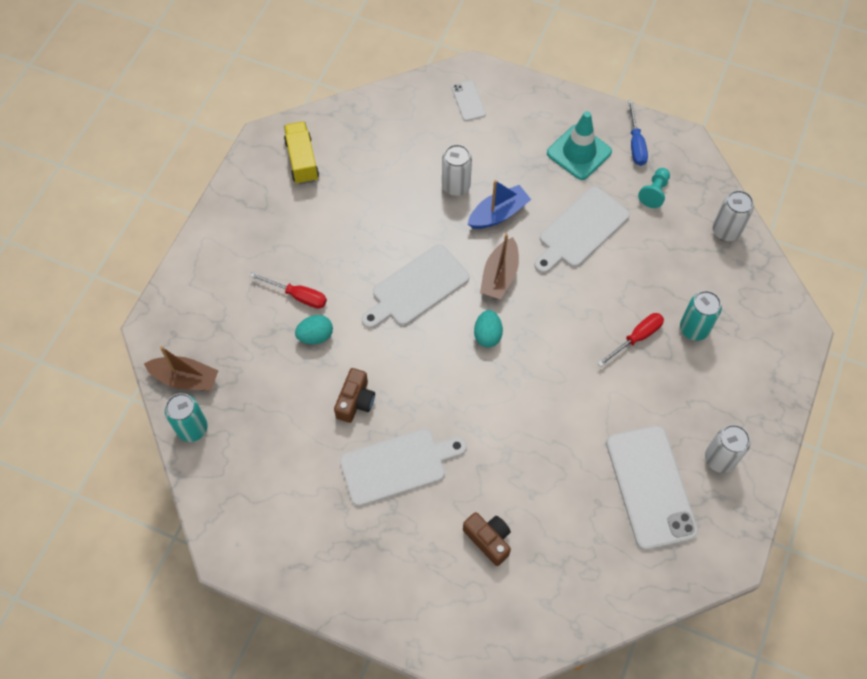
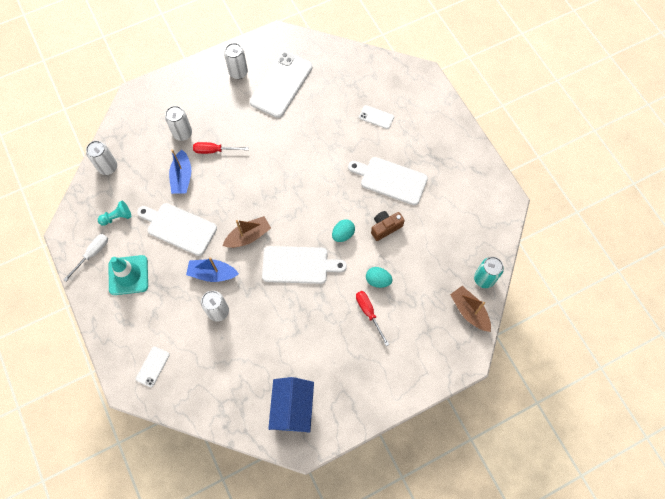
camera: 140 degrees left, 5 degrees up
(302, 160) = (293, 408): yellow truck -> blue house
(487, 335) = (286, 209): turquoise egg -> turquoise egg (343, 234)
(488, 540) = (376, 117): brown camera -> white phone
(580, 230) = (179, 228): white cutting board -> white cutting board turned 150 degrees counterclockwise
(635, 144) = (92, 254): blue screwdriver -> white screwdriver
(637, 281) = (182, 177): none -> blue boat
(694, 329) = (182, 133): turquoise can -> white can

